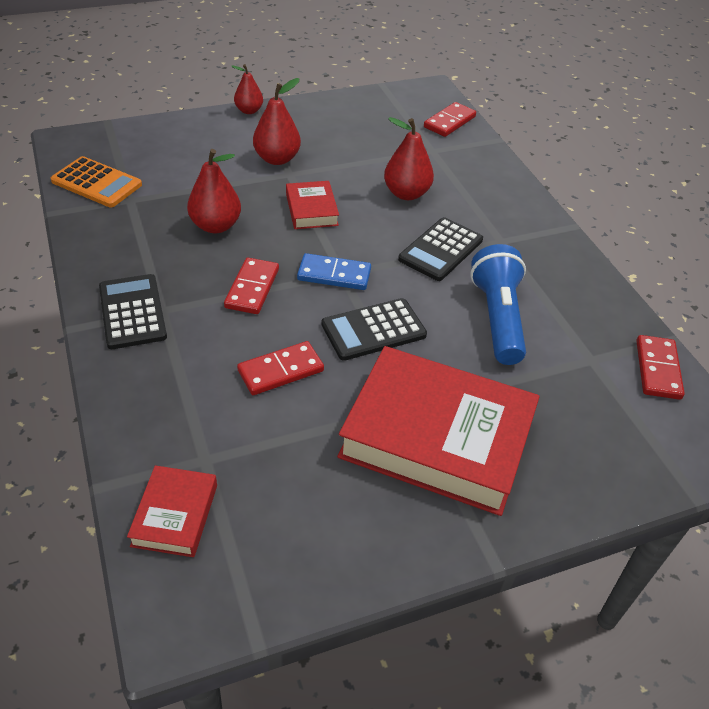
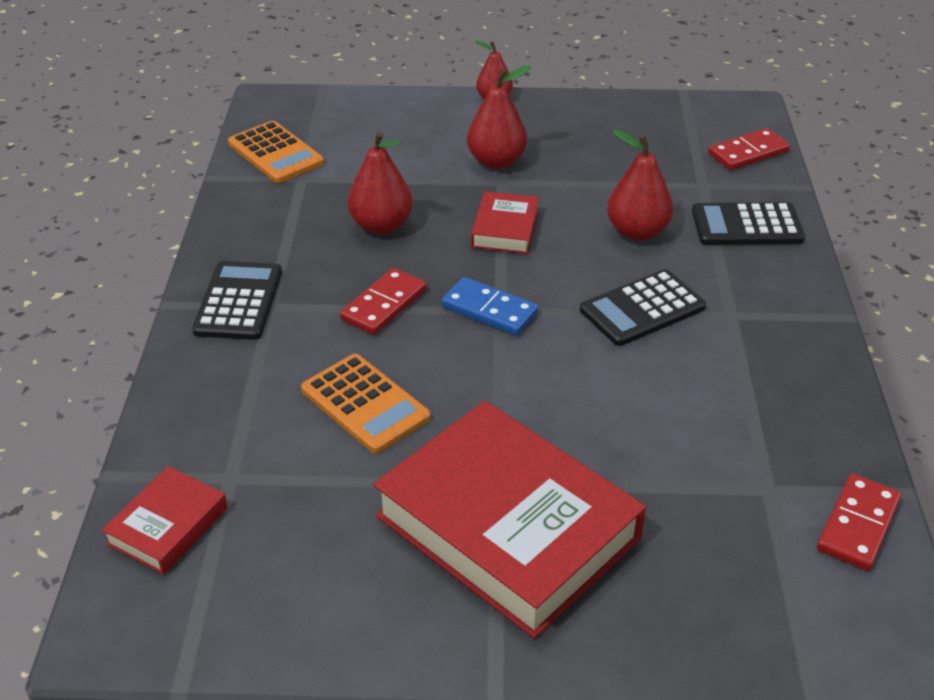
camera: 25 degrees right, 5 degrees down
(280, 370) = (365, 404): red domino -> orange calculator
(373, 330) = (501, 385): black calculator -> black calculator (747, 226)
(498, 318) = (669, 407): blue flashlight -> none

